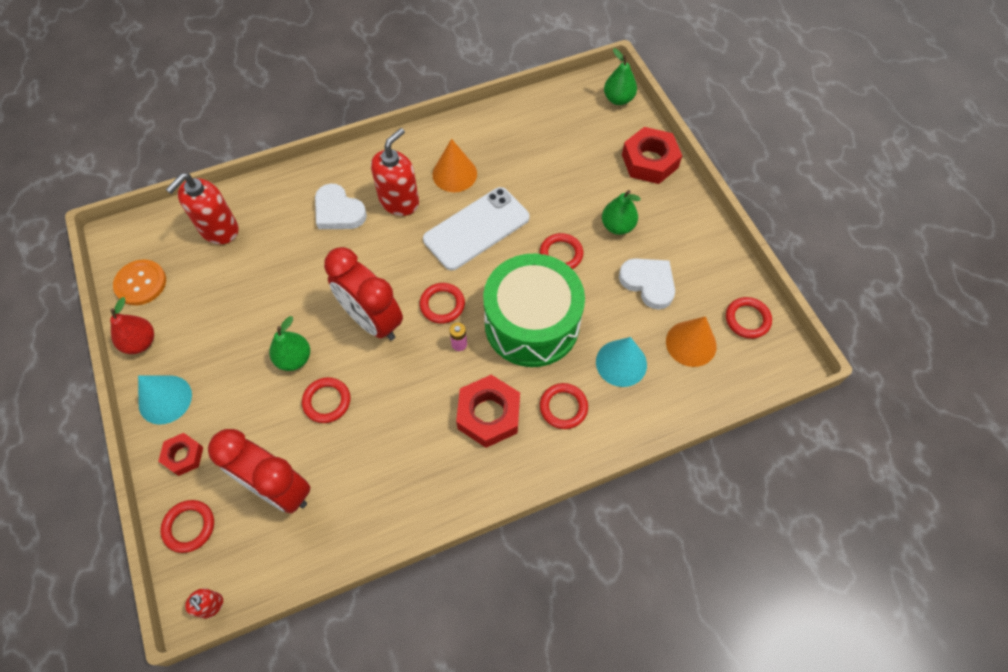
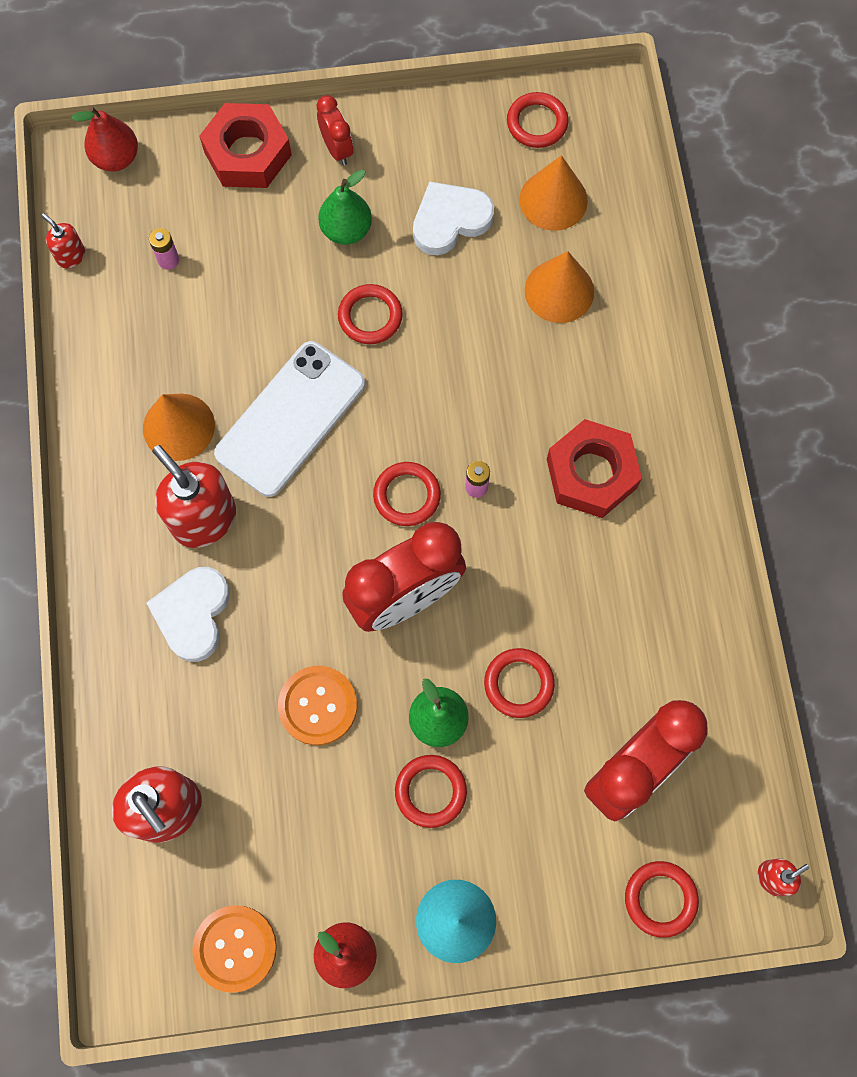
camera: 75 degrees left, 10 degrees up
(183, 456) = (553, 899): red nut -> none
(293, 289) = (318, 706): none -> orange button
(338, 211) = (193, 614): white heart -> white heart turned 135 degrees clockwise
(476, 229) = (290, 419): white phone -> white phone turned 60 degrees clockwise
(532, 323) = (470, 384): green drum -> none
(546, 95) = (71, 256): none -> red soap dispenser
(561, 141) = (168, 260): none -> pink battery
(563, 407) = (604, 379): red ring -> red ring (430, 791)
(618, 99) = (116, 158): green pear -> red pear
(621, 363) = (559, 291): turquoise cone -> orange cone
(673, 207) = (337, 149): none -> red clock

